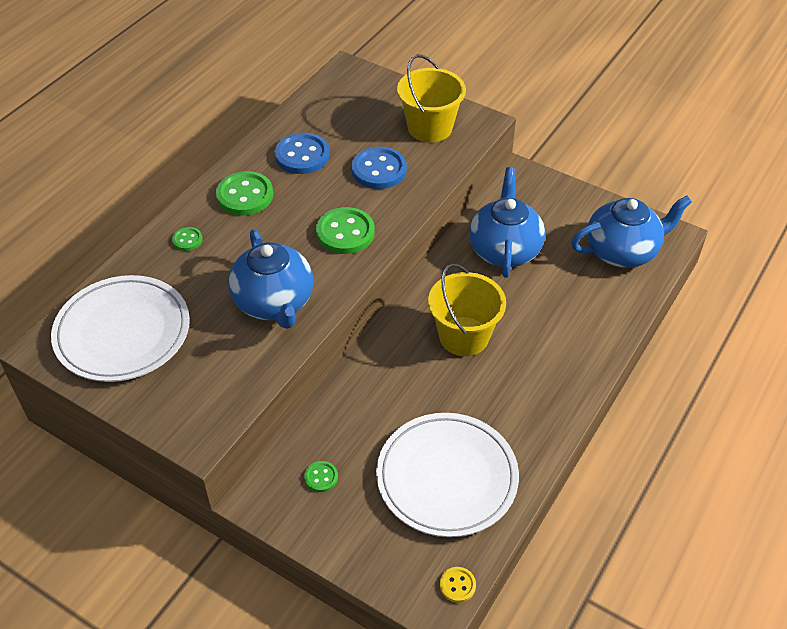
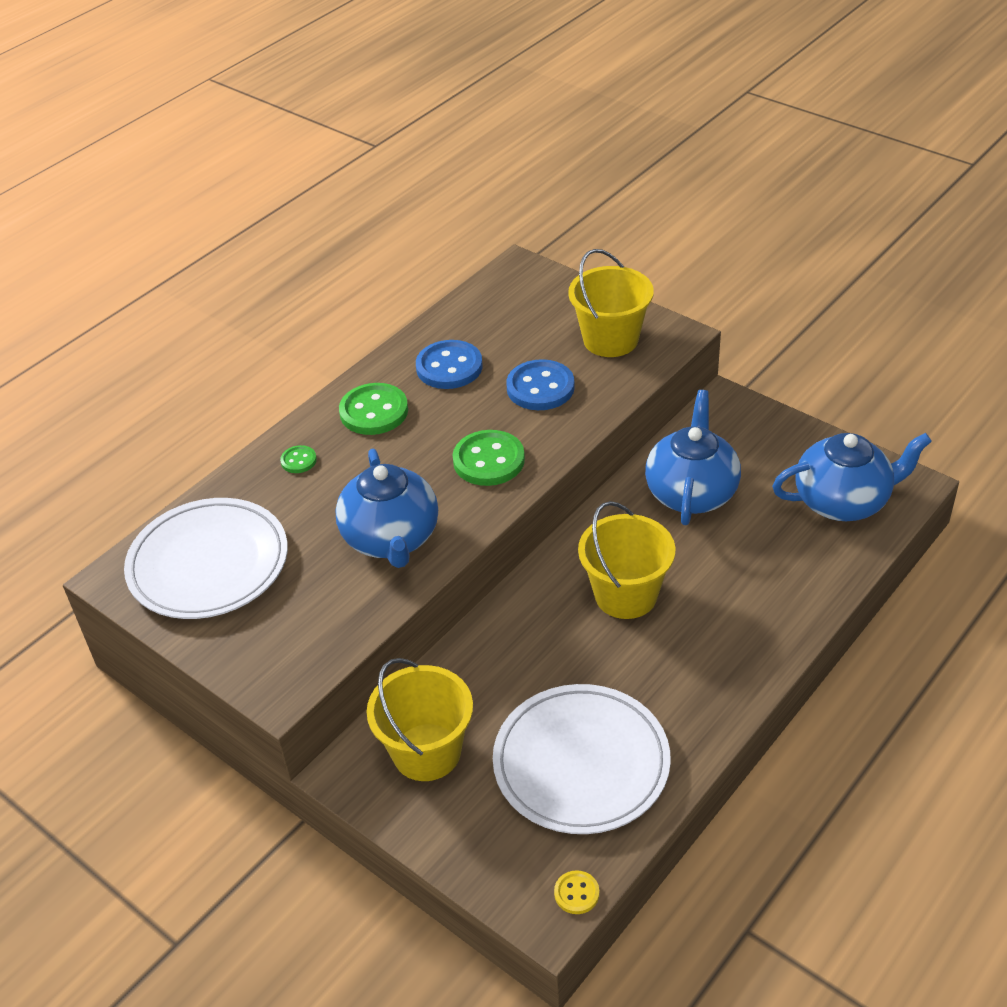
camera: 10 degrees right, 5 degrees down
(321, 477) = (426, 752): green button -> yellow bucket

